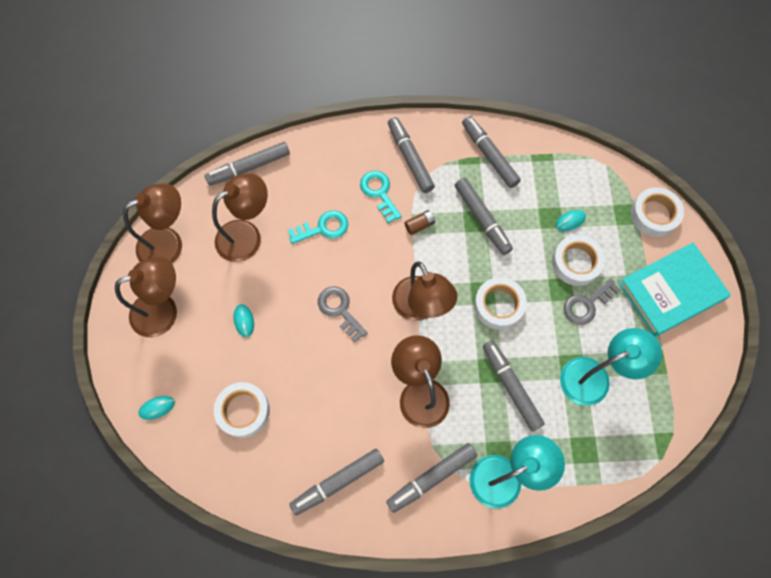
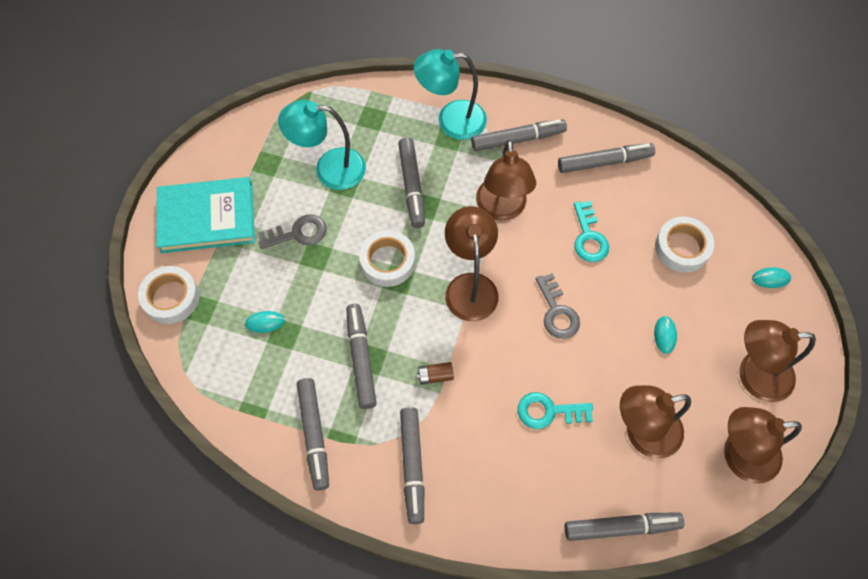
camera: 160 degrees left, 5 degrees down
(379, 193) = (467, 433): turquoise key -> turquoise key (589, 237)
(576, 262) = (285, 276): white tape -> none

